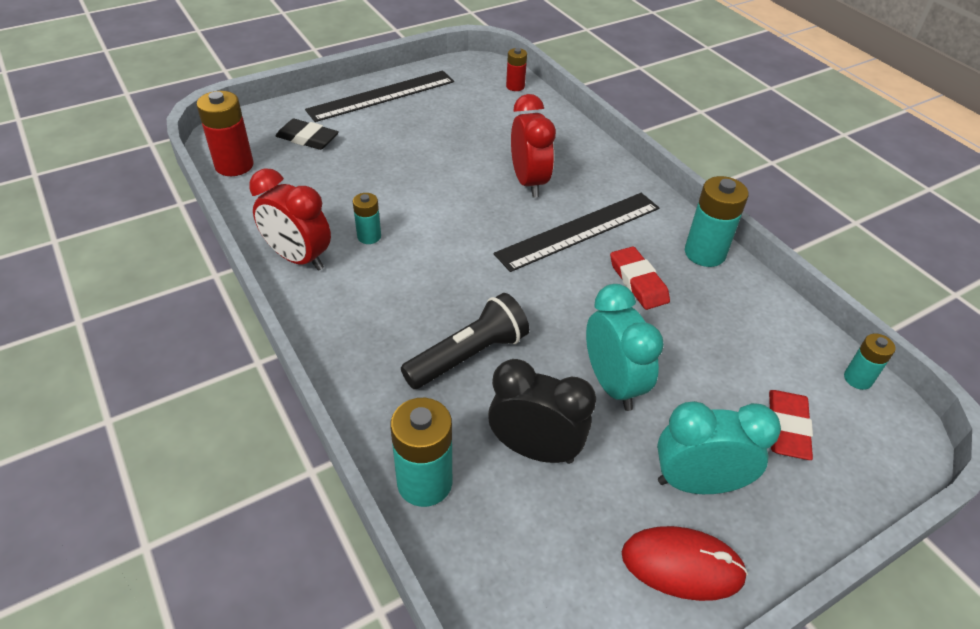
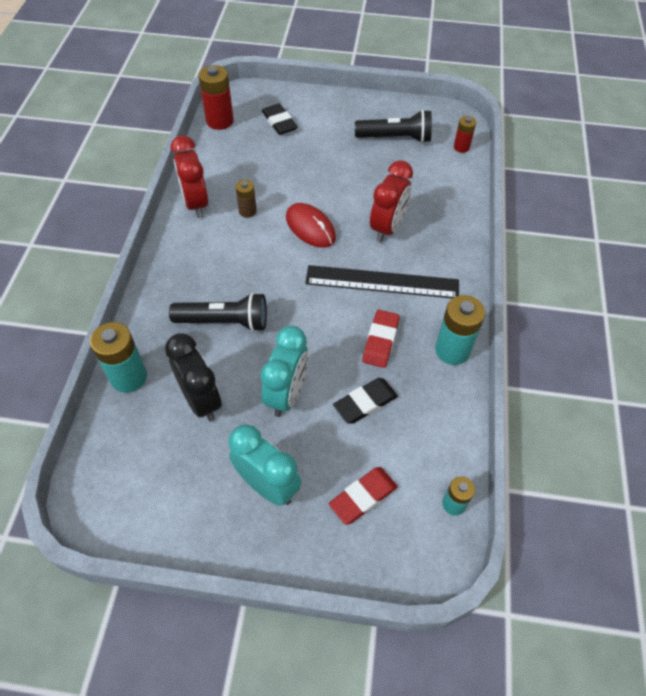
camera: 40 degrees right, 10 degrees up
(369, 236) = (247, 211): turquoise battery -> brown battery
(382, 96) = (358, 111): black ruler -> none
(445, 103) = (395, 138): none -> black flashlight
(682, 565) = (206, 519): red mouse -> red mouse (310, 227)
(690, 343) = (365, 403): none -> black eraser

